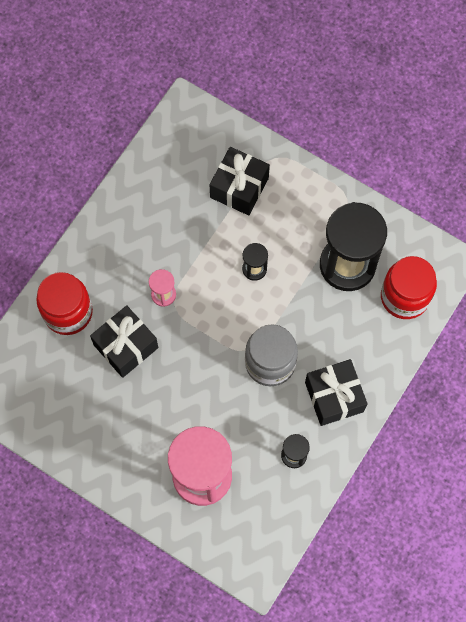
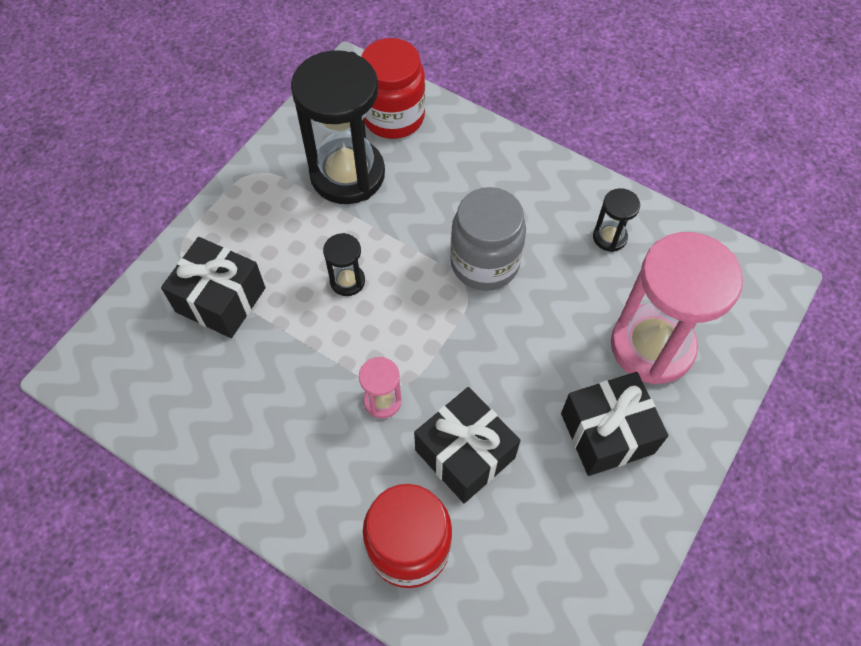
camera: 90 degrees left, 10 degrees down
(334, 397) = (527, 192): black gift -> black gift (607, 433)

